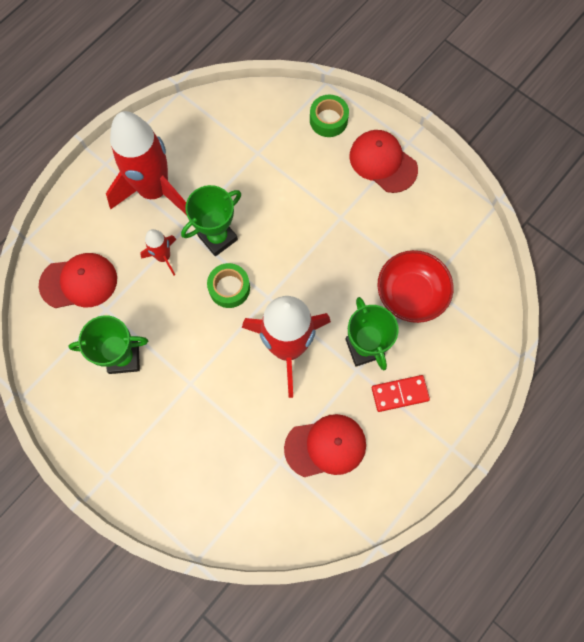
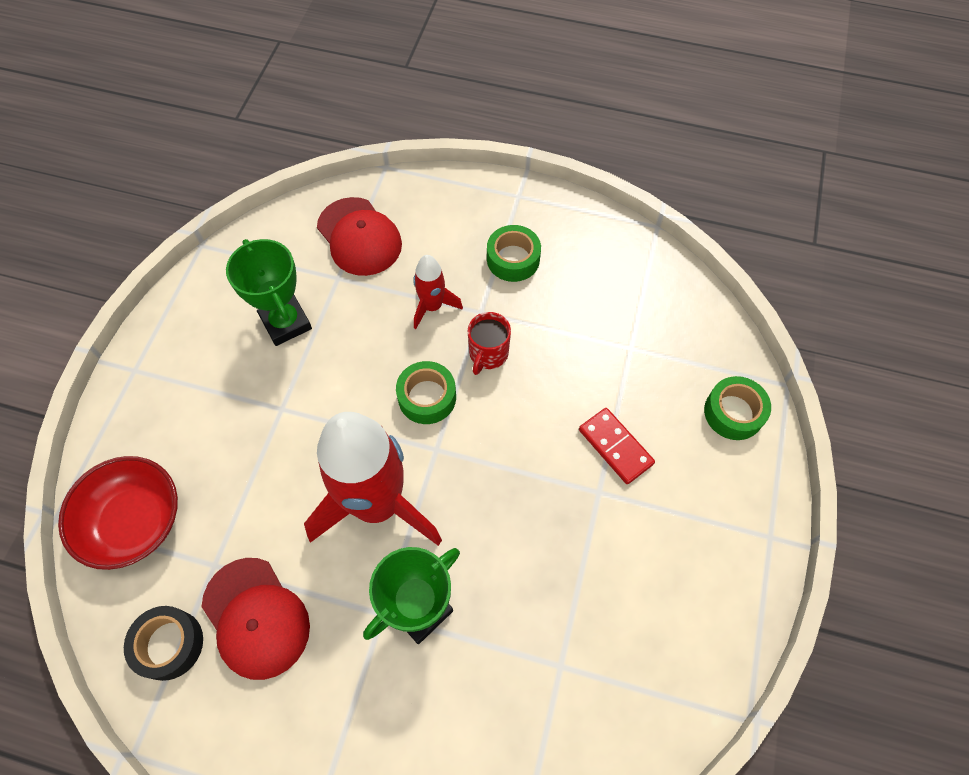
camera: 65 degrees right, 10 degrees down
(154, 190) = (513, 259): red rocket -> green tape
(218, 238) = (488, 354): green trophy -> red mug
(318, 505) = (169, 644): none -> black tape
(383, 162) = (715, 513): red cap -> none
(400, 394) = (372, 694): red domino -> red domino (615, 447)
(411, 293) = (534, 643): red bowl -> red bowl (134, 521)

